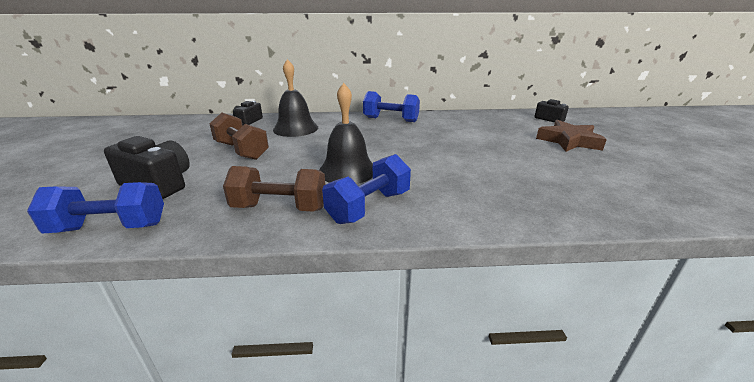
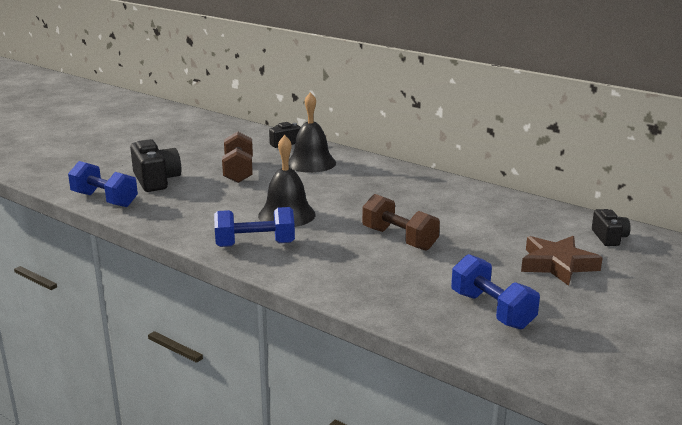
camera: 40 degrees right, 5 degrees down
(280, 208) = (201, 223): brown dumbbell -> brown dumbbell (399, 239)
(391, 119) = (416, 180): blue dumbbell -> blue dumbbell (492, 310)

